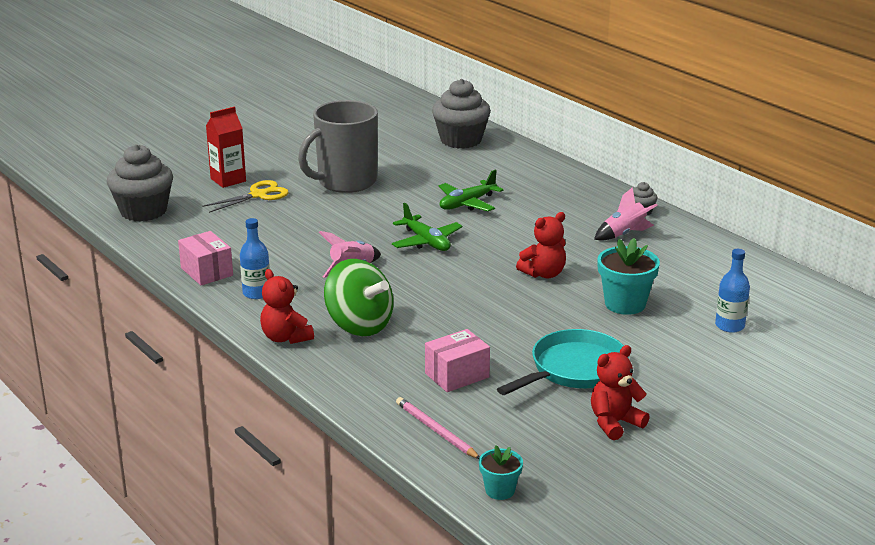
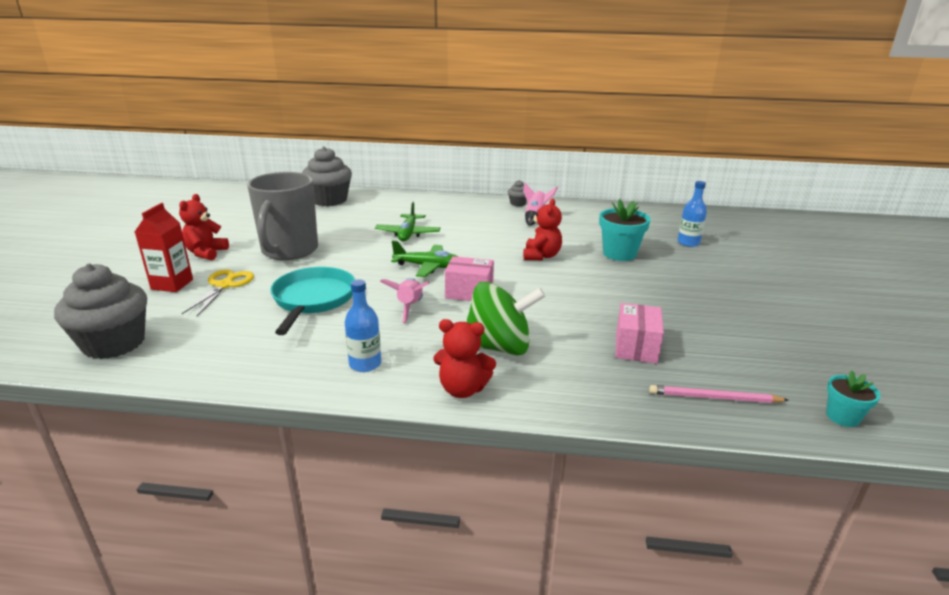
camera: 45 degrees left, 0 degrees up
(206, 272) = (281, 368): pink box -> pink box (469, 292)
(573, 369) = (683, 305): turquoise pan -> turquoise pan (313, 300)
(615, 423) = (775, 326): red teddy bear -> red teddy bear (206, 253)

